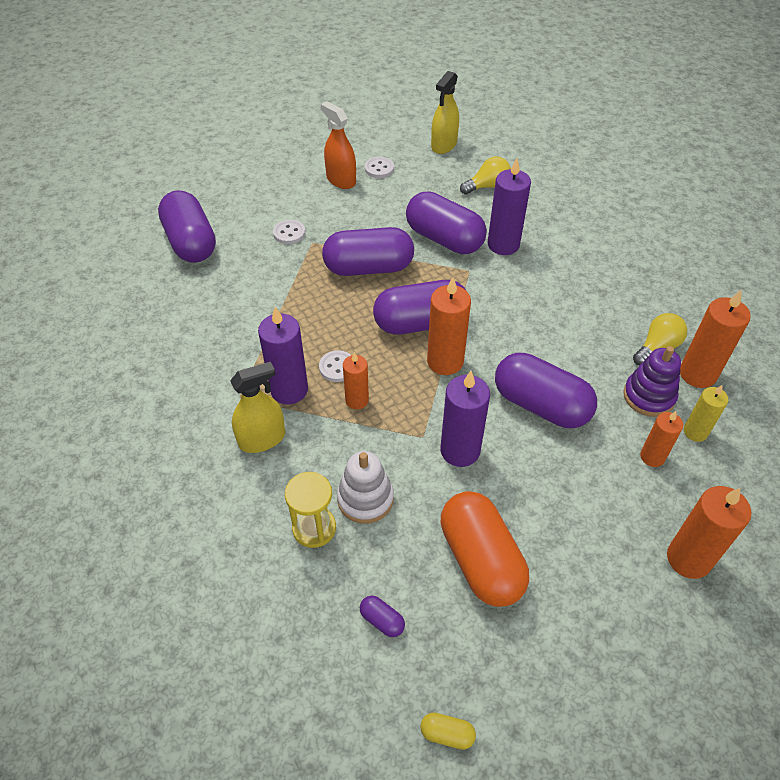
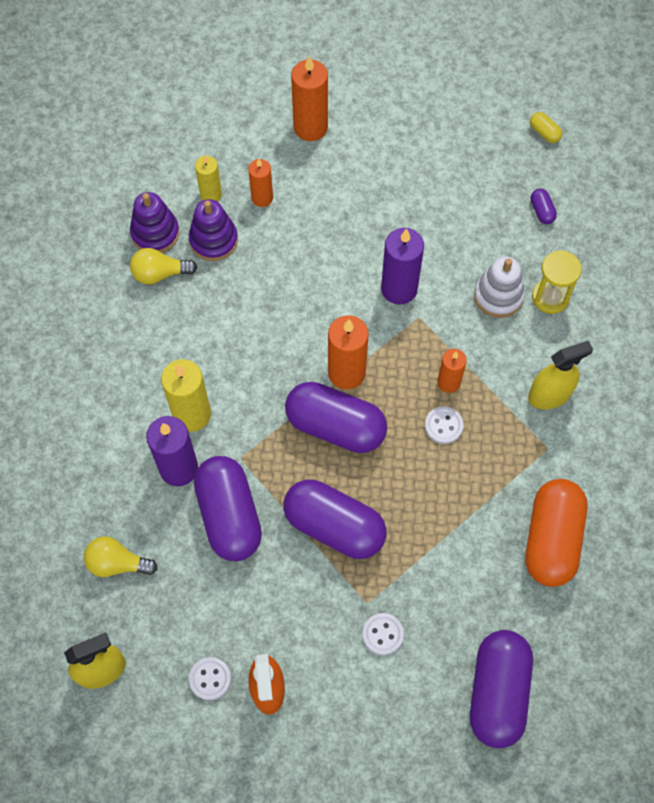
camera: 145 degrees left, 15 degrees up
(262, 439) = (549, 395): yellow spray bottle -> yellow spray bottle turned 150 degrees clockwise
(289, 390) = (500, 429): purple candle -> none
(480, 560) = (448, 207): orange capsule -> orange capsule (551, 539)
(528, 276) = (192, 414): none -> yellow candle
(541, 405) = (304, 285): purple capsule -> none
(697, 374) = (155, 233): orange candle -> purple stacking toy

